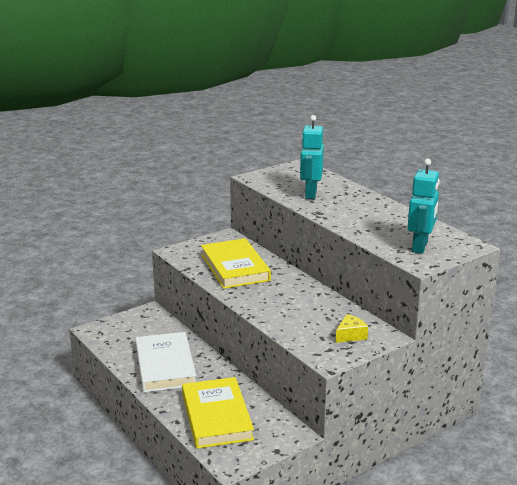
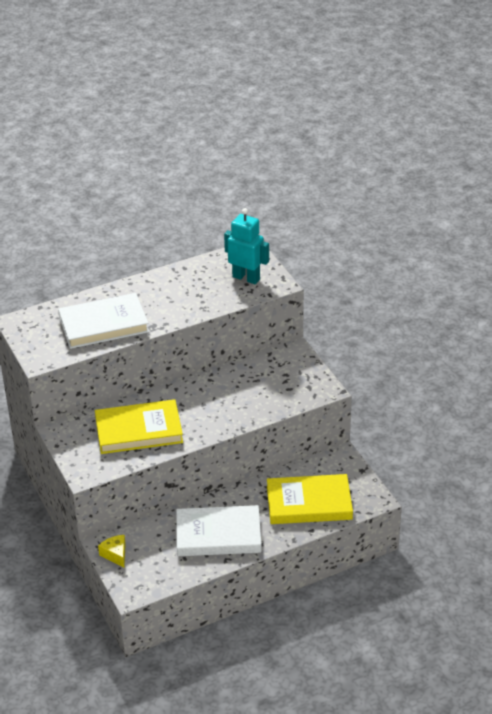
camera: 80 degrees left, 15 degrees up
(310, 194) = (103, 325): turquoise robot -> white book
(350, 335) = (289, 371): yellow cheese -> yellow cheese (115, 554)

